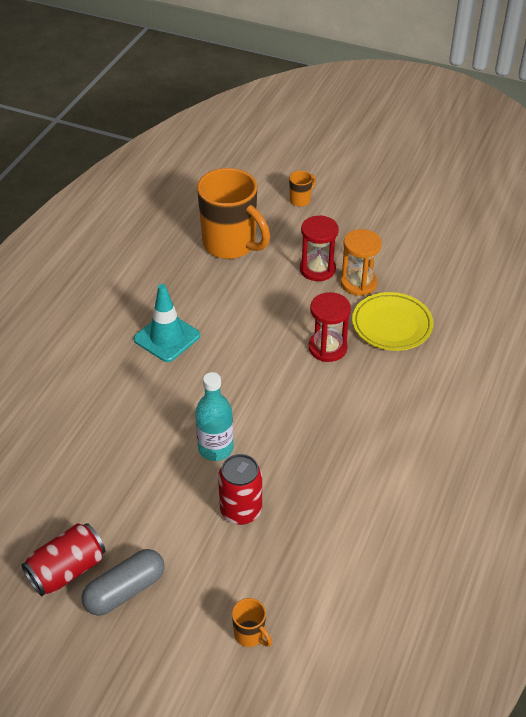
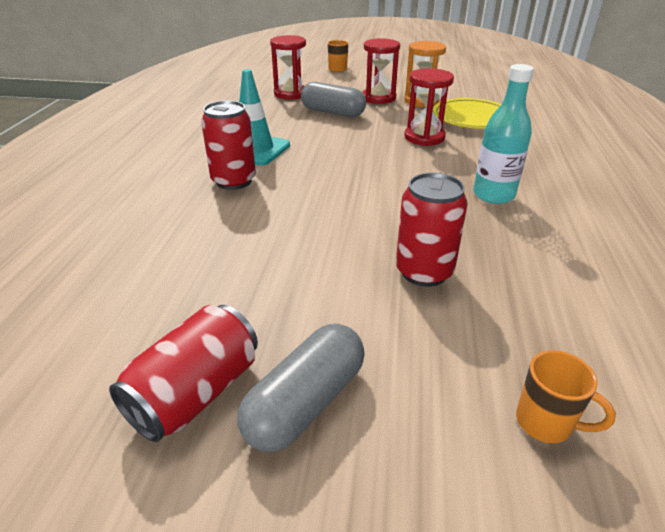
camera: 15 degrees left, 10 degrees down
(137, 379) = (234, 181): none -> red can
(215, 448) = (355, 221): turquoise bottle -> turquoise bottle (493, 195)
(231, 245) = (290, 94): orange mug -> red hourglass
(259, 288) = (333, 112): none -> grey capsule

